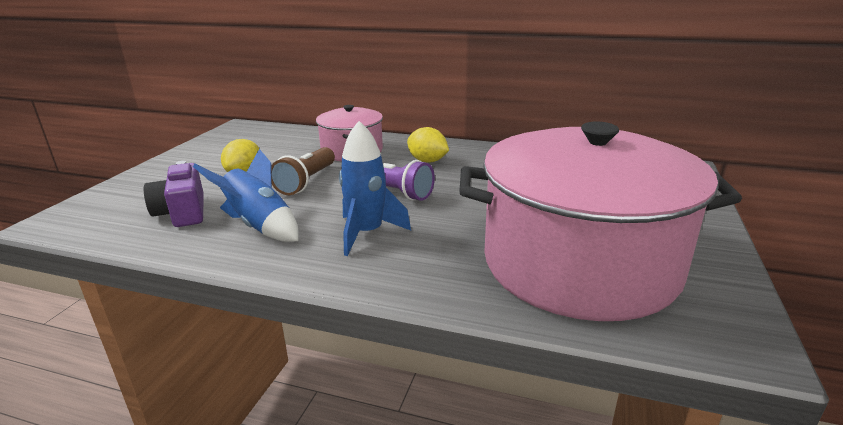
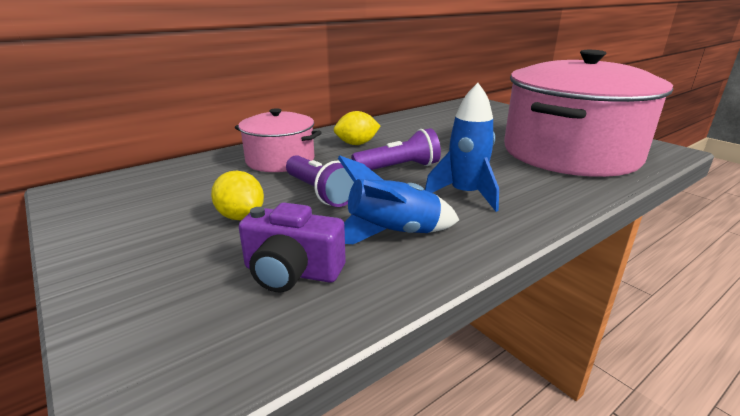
camera: 55 degrees left, 0 degrees up
(306, 182) = (319, 193): brown flashlight -> purple flashlight

